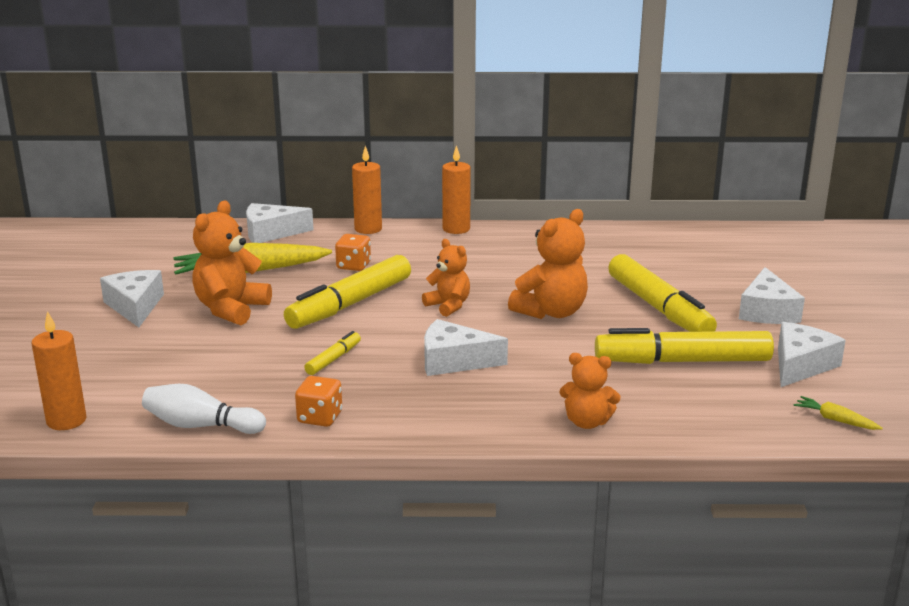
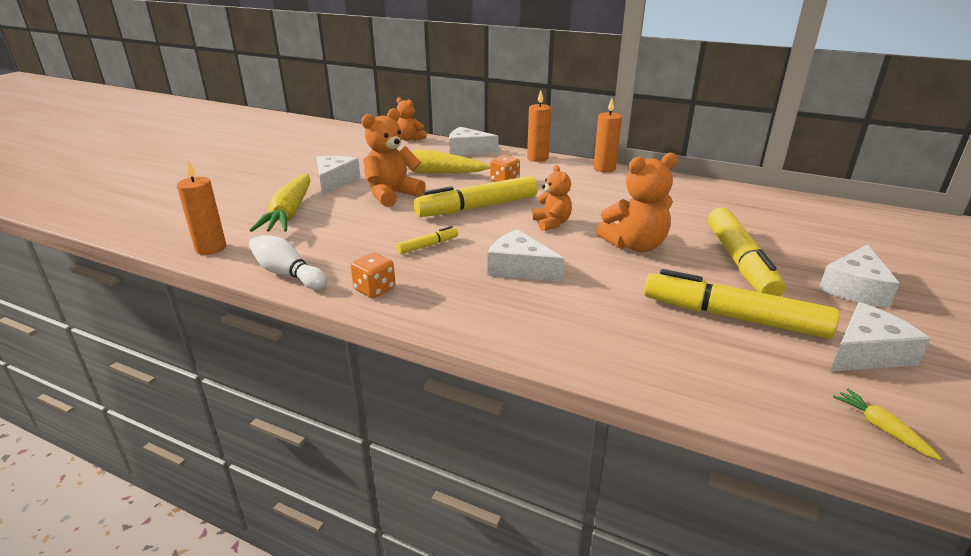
camera: 25 degrees right, 5 degrees up
(120, 358) = (289, 213): none -> yellow carrot
(587, 422) = (595, 354): orange teddy bear -> orange teddy bear (410, 139)

